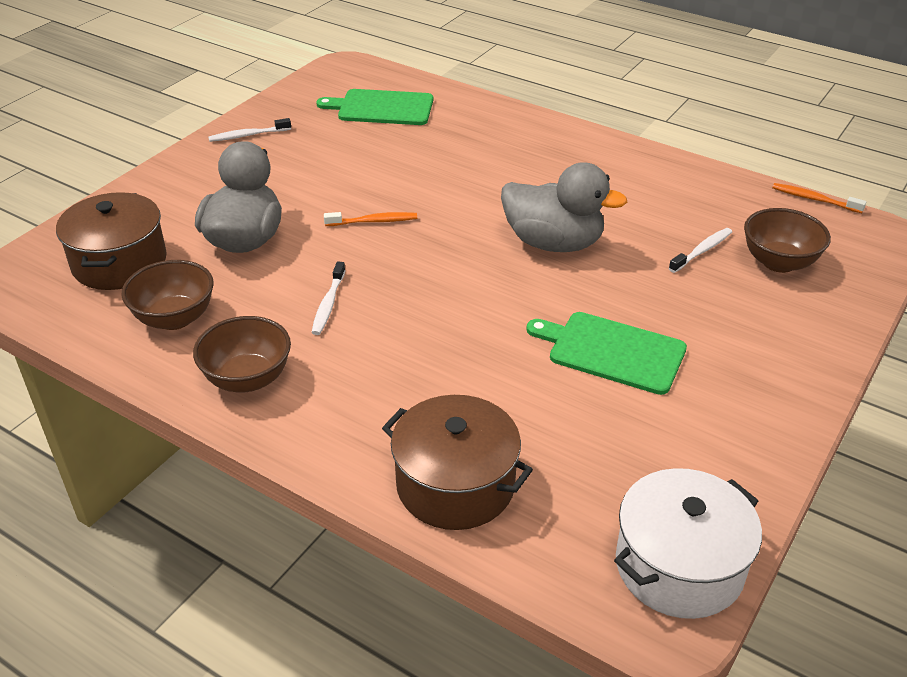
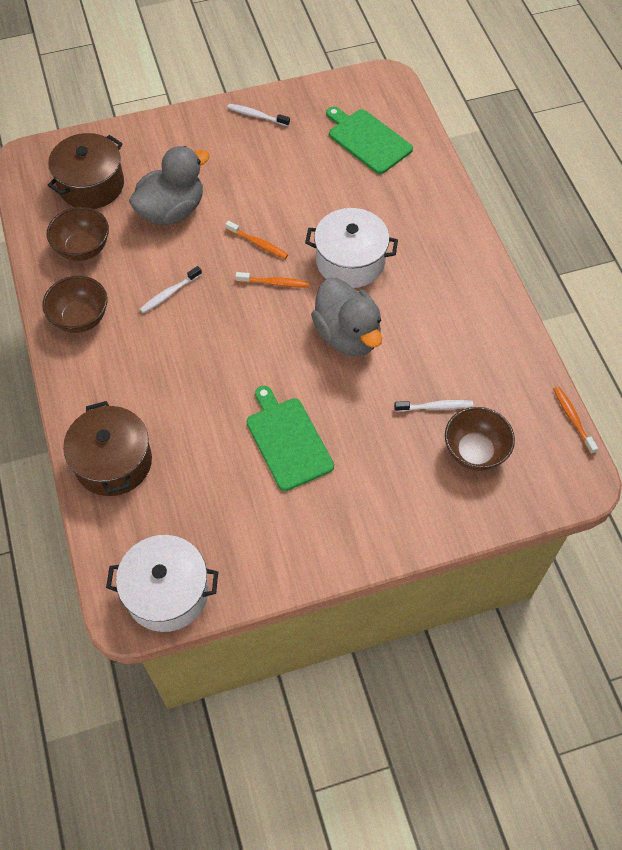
camera: 40 degrees right, 20 degrees up
(430, 241) = (274, 283): none -> orange toothbrush
(481, 192) = (350, 261): none -> white pot

